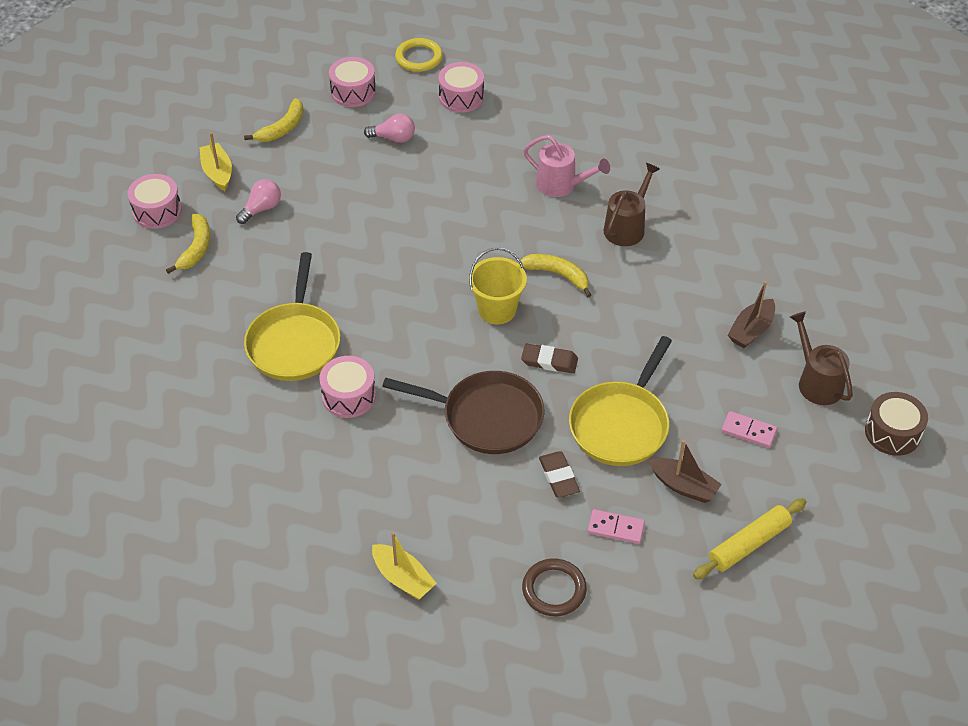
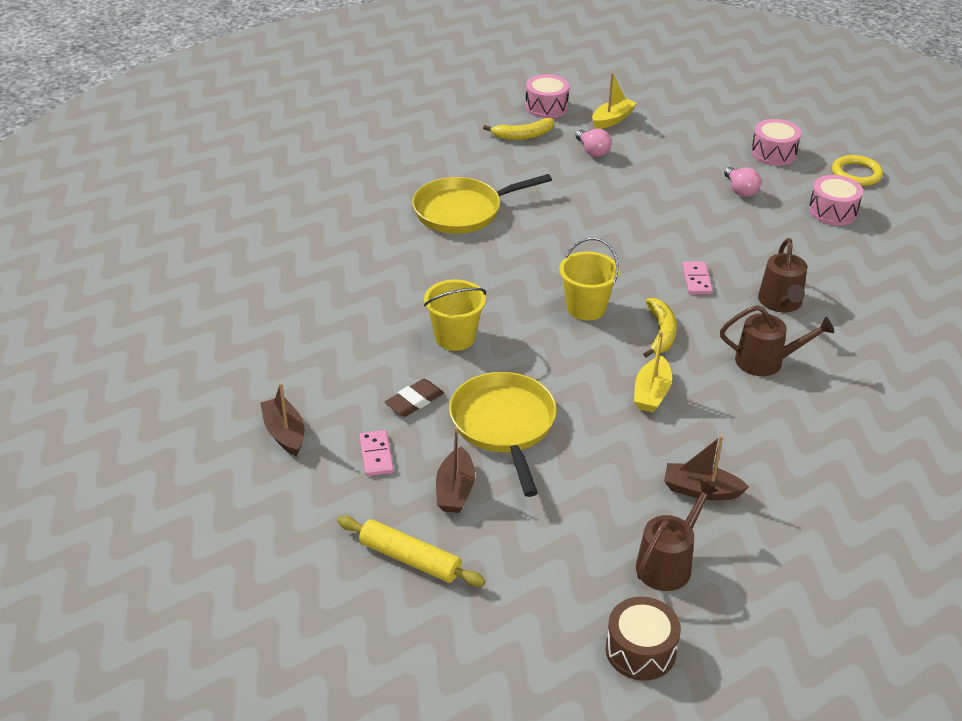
camera: 65 degrees right, 10 degrees down
(261, 209) = (592, 151): pink light bulb -> pink light bulb turned 45 degrees clockwise
(282, 128) = (692, 133): yellow banana -> none
(349, 396) = (426, 255): pink drum -> none
(403, 578) = (253, 340): yellow boat -> yellow boat (651, 393)
(486, 417) = (455, 337): brown pan -> yellow bucket
(549, 361) = (548, 357): brown eraser -> none
(554, 589) = (285, 433): brown ring -> brown boat
(561, 185) = (781, 303): pink watering can -> brown watering can
(621, 424) = (504, 425): yellow pan -> yellow pan turned 75 degrees clockwise
(748, 431) = (558, 522): pink domino -> pink domino (696, 280)

